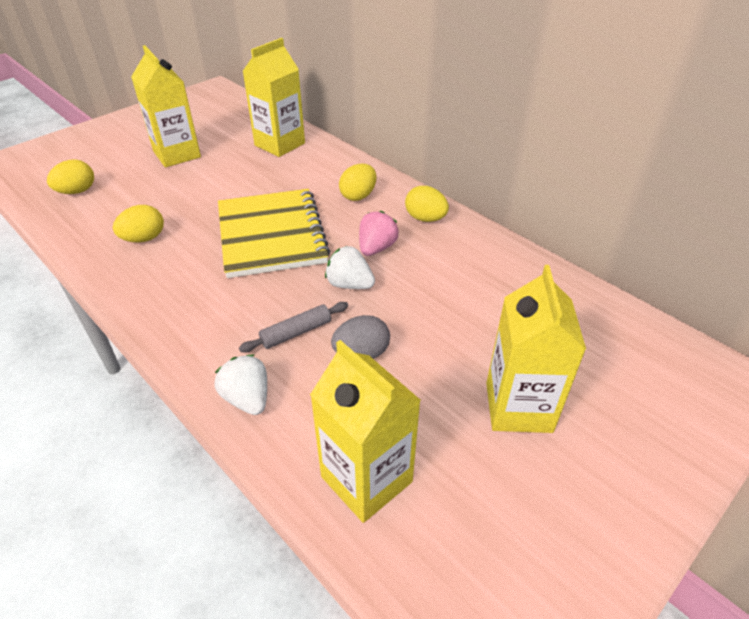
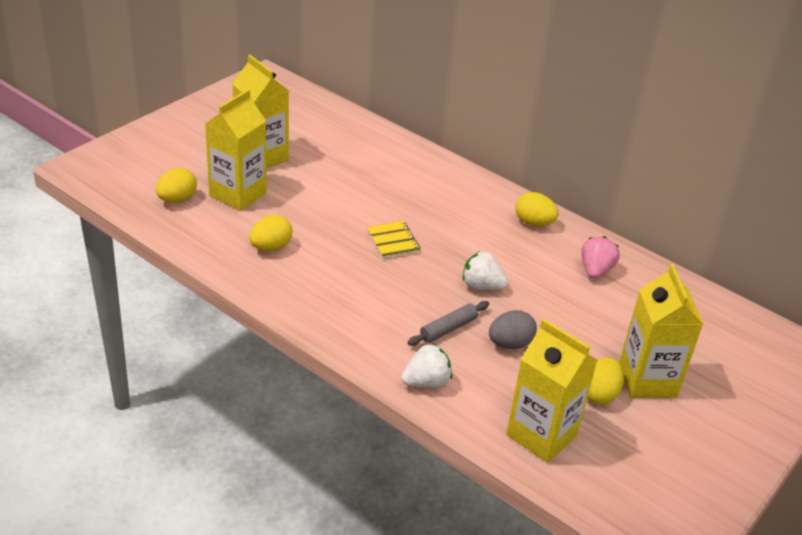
camera: 10 degrees left, 5 degrees down
(247, 398) = (426, 382): white strawberry -> white strawberry turned 105 degrees clockwise
(271, 235) = (393, 241): yellow notebook -> yellow notebook, size x0.43
(279, 144) = (365, 145): yellow carton -> yellow carton (238, 194)
(358, 196) = (463, 200): yellow egg -> yellow egg (599, 394)
(376, 248) = (496, 252): pink strawberry -> pink strawberry (595, 270)

